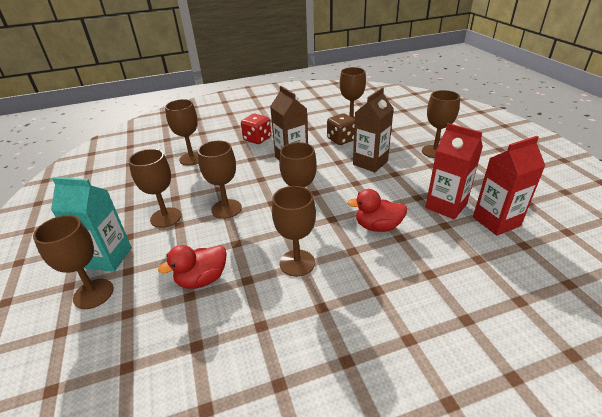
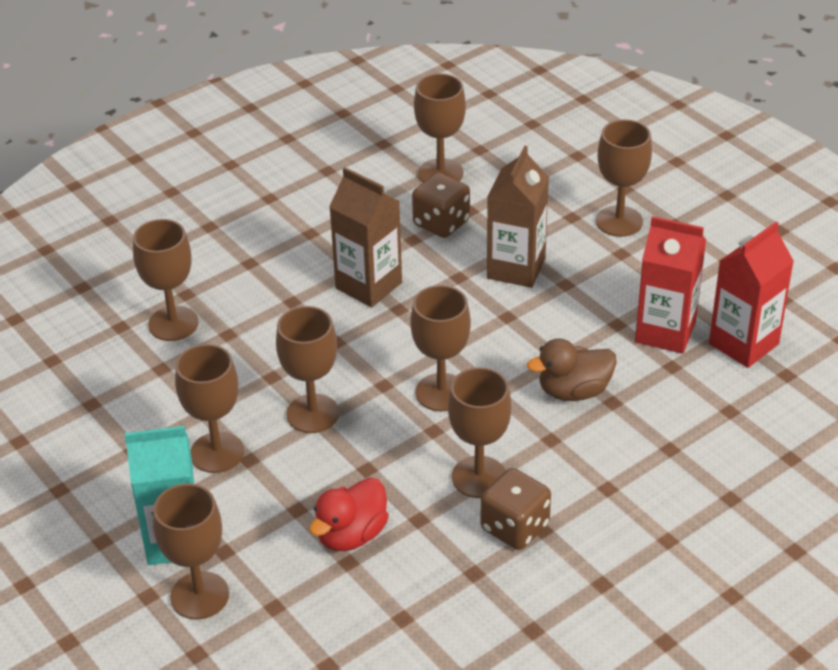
camera: 20 degrees left, 5 degrees up
(257, 139) = (275, 251): red dice -> none
(303, 301) = (515, 527): none -> brown dice
(377, 226) = (573, 391): red duck -> brown duck

